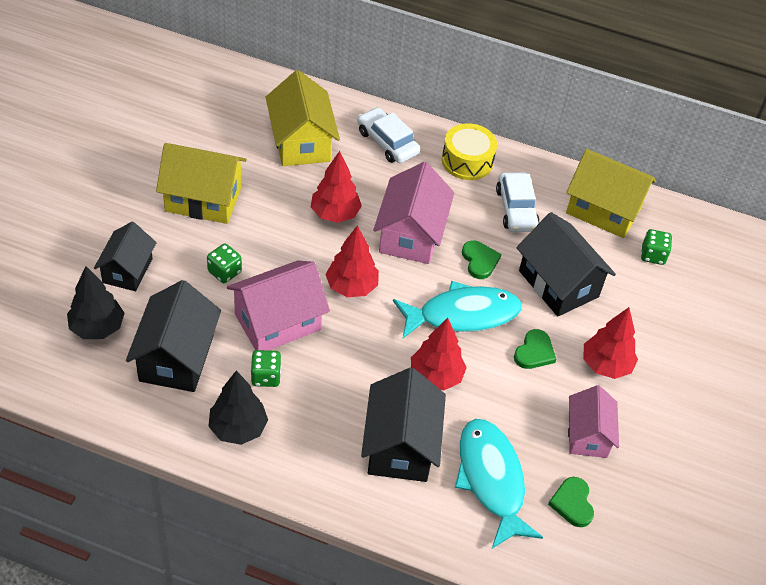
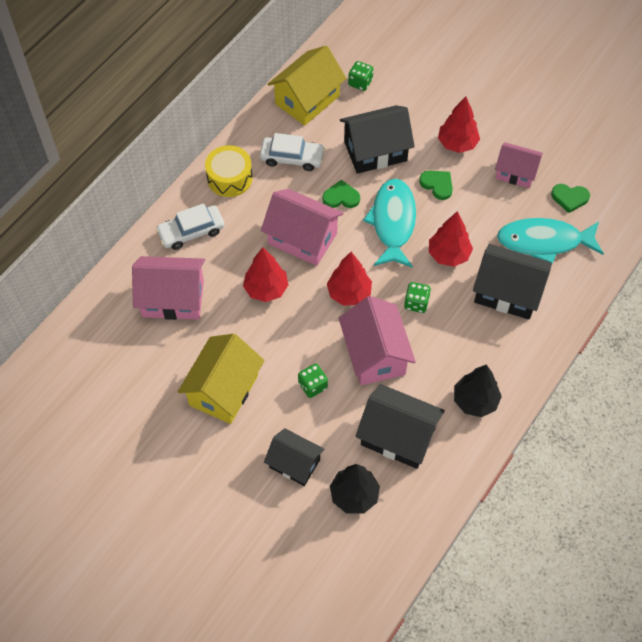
camera: 70 degrees left, 10 degrees up
(266, 376) = (428, 372): green dice -> green dice (416, 303)
(301, 142) = (173, 299): yellow house -> pink house

